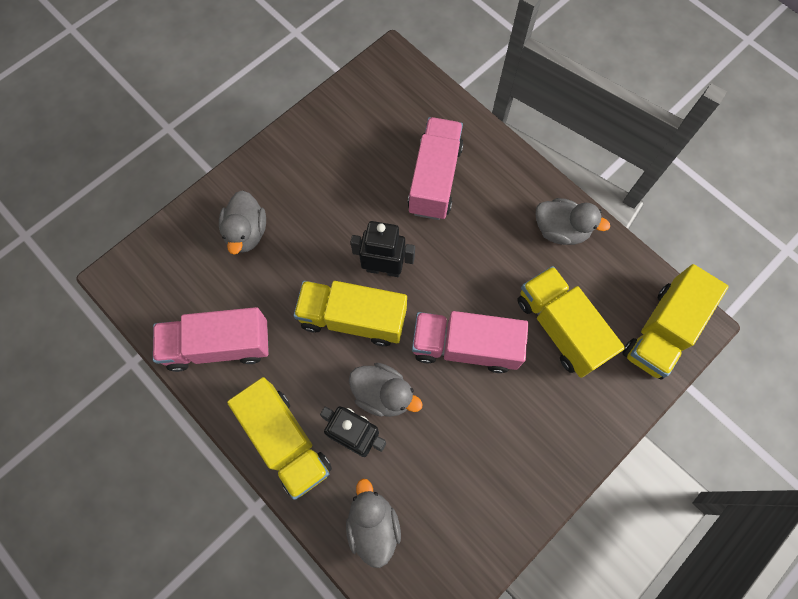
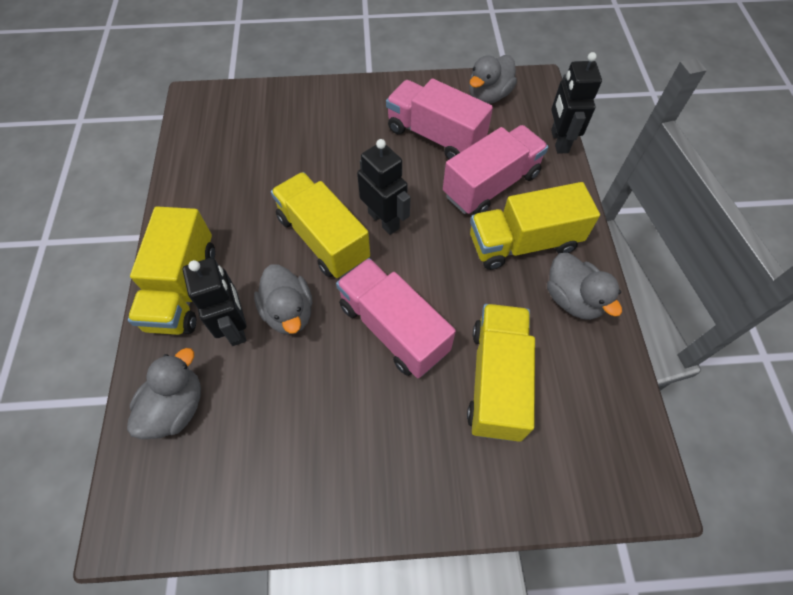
camera: 40 degrees right, 10 degrees down
(219, 345) = (209, 186): pink truck -> pink truck (435, 136)
(246, 232) = (307, 127): grey duck -> grey duck (488, 95)
(452, 104) = (559, 141): none -> black robot
(661, 331) = (602, 464): yellow truck -> yellow truck (523, 243)

